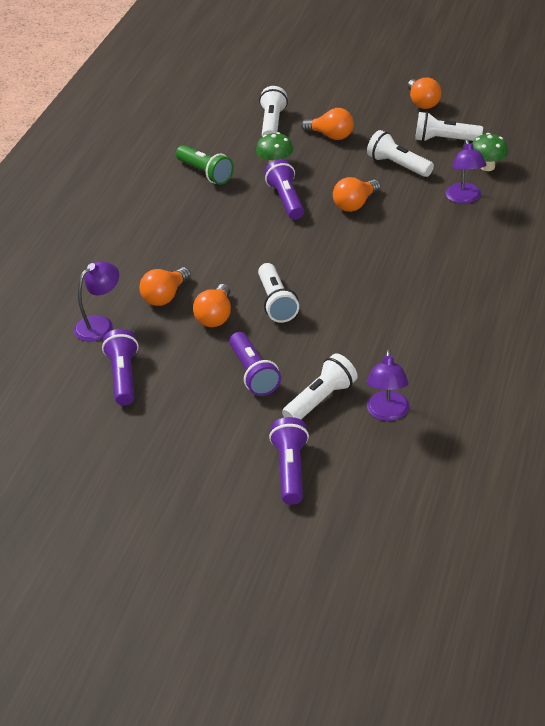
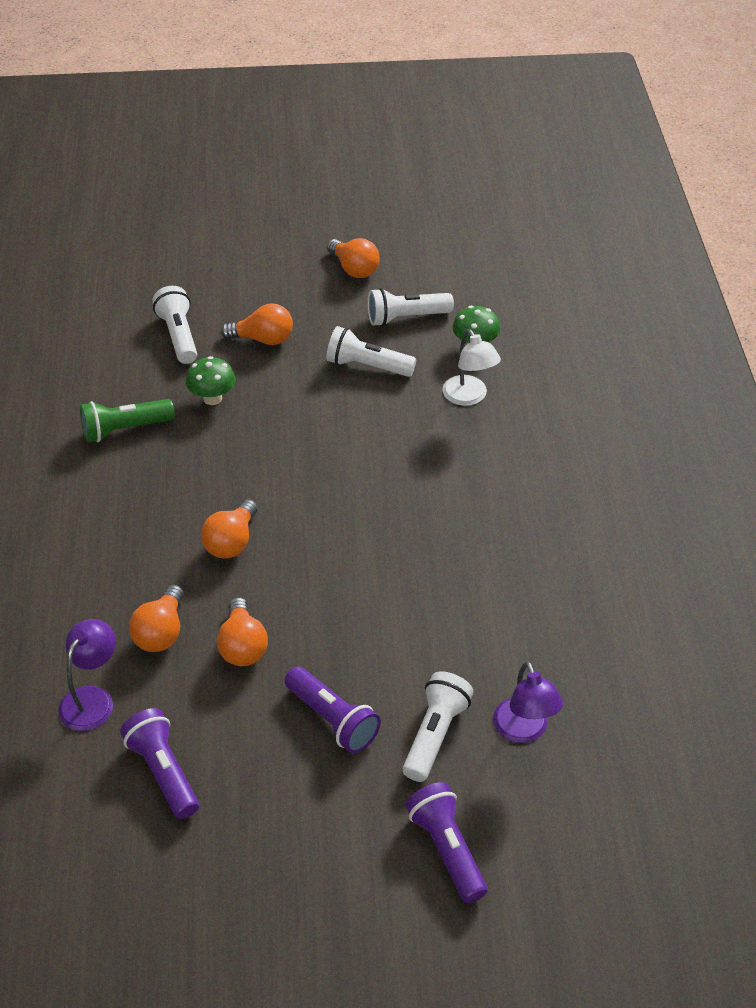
camera: 25 degrees left, 5 degrees up
(205, 173) = (125, 429): green flashlight -> green flashlight turned 135 degrees clockwise
(276, 302) = (311, 604): white flashlight -> none
(286, 200) = (251, 448): purple flashlight -> none
(355, 204) = (341, 435): orange light bulb -> orange light bulb (231, 542)
(464, 198) = (469, 397): purple lamp -> white lamp

